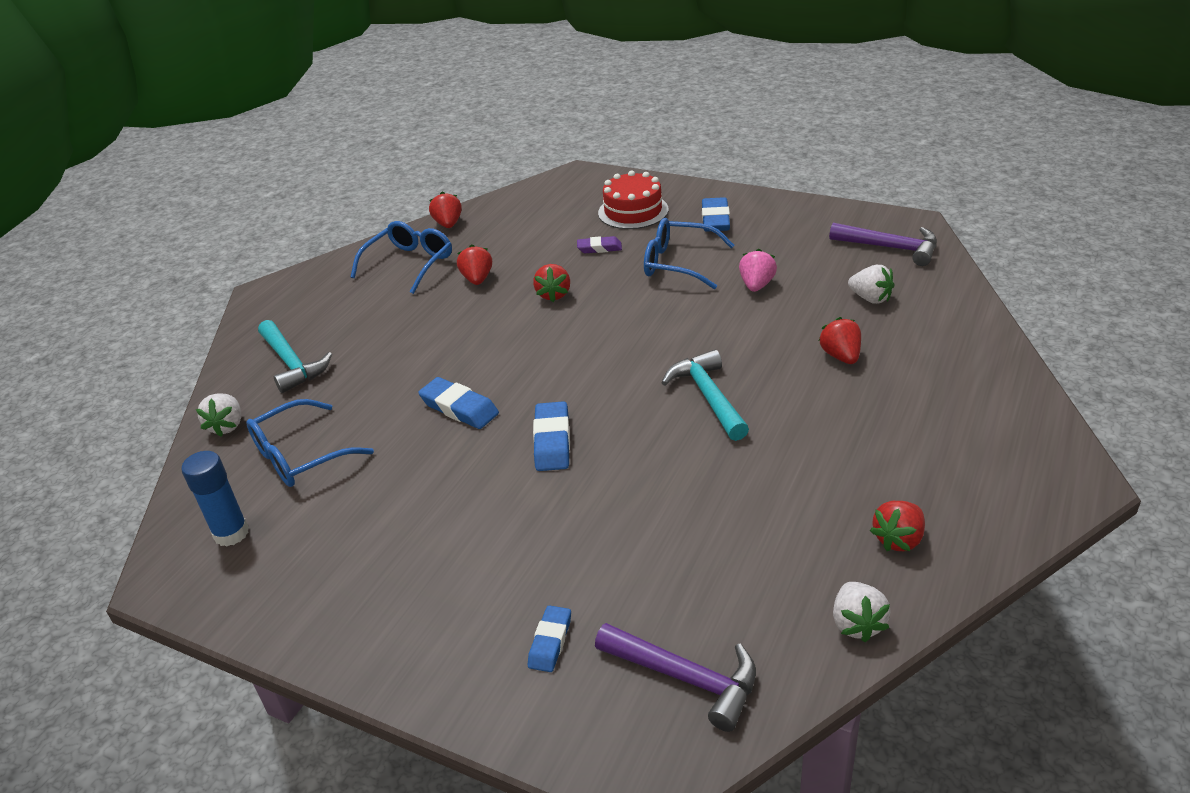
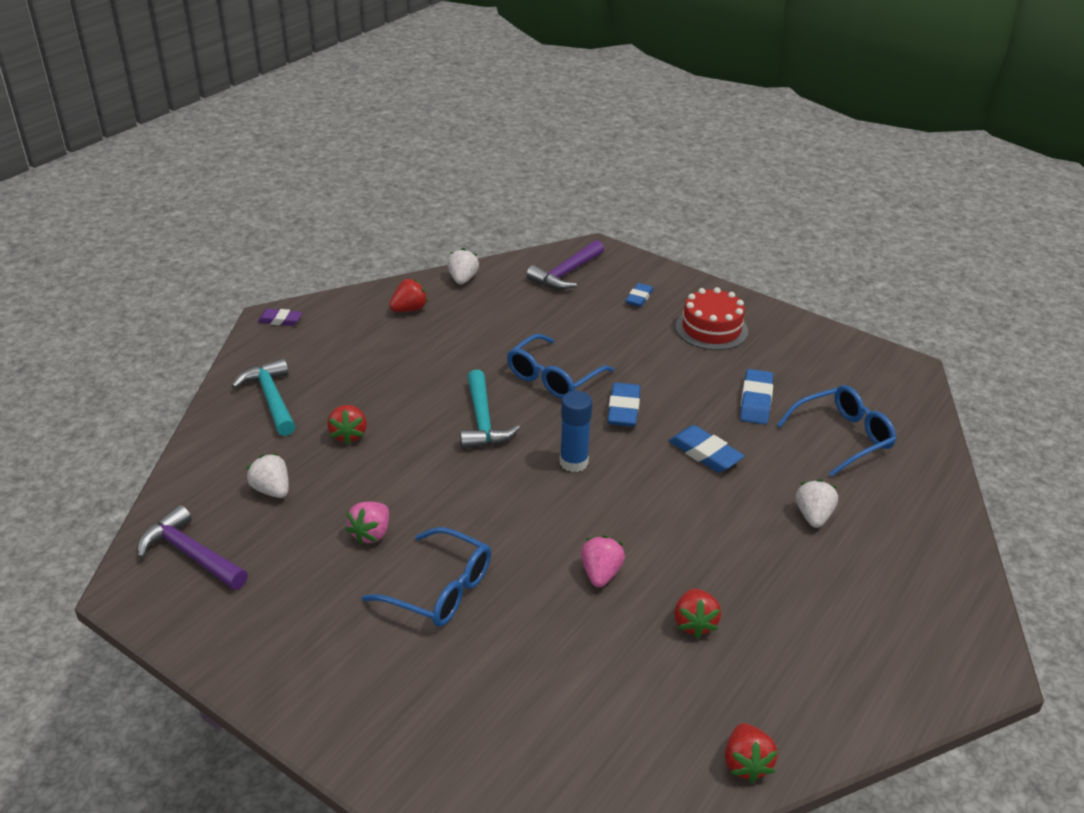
camera: 175 degrees left, 0 degrees up
(227, 426) = (928, 478): white strawberry -> white strawberry (813, 516)
(231, 533) = (873, 387): blue glue stick -> blue glue stick (573, 462)
(292, 364) = (894, 539): turquoise hammer -> turquoise hammer (271, 398)
(409, 264) = (792, 678): blue glasses -> blue glasses (554, 377)
(554, 294) = (600, 574): red strawberry -> pink strawberry
(599, 248) = (528, 644): purple eraser -> purple eraser (280, 320)
(633, 211) = (459, 716): red cake -> red cake (711, 329)
(686, 678) = (566, 274): purple hammer -> purple hammer turned 90 degrees counterclockwise
(715, 219) = (355, 663): blue eraser -> blue eraser (756, 401)

